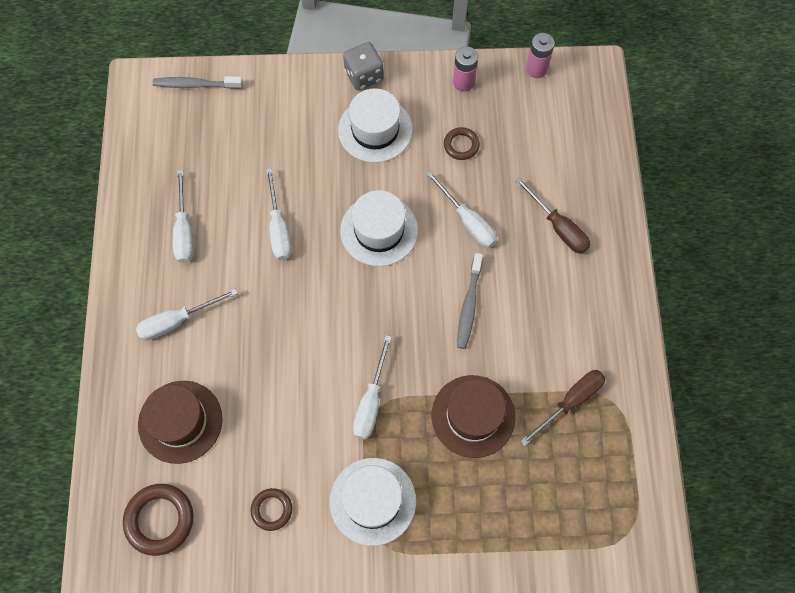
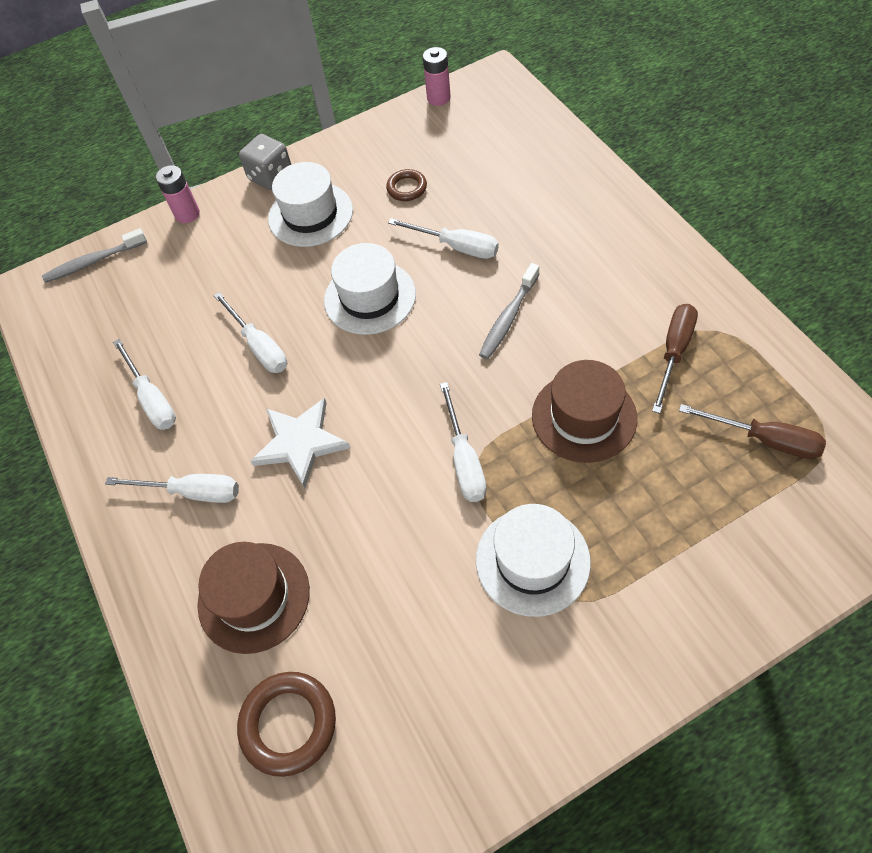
camera: 20 degrees left, 10 degrees down
(177, 321) = (192, 492): white screwdriver -> white screwdriver turned 120 degrees counterclockwise
(267, 324) = (300, 443): none -> white star
(271, 509) = (421, 635): brown ring -> none
(463, 82) = (375, 138): pink battery -> pink battery (187, 214)
(469, 305) = (508, 318): grey toothbrush -> grey toothbrush turned 45 degrees clockwise
(558, 227) = (550, 210): brown screwdriver -> brown screwdriver (764, 440)

